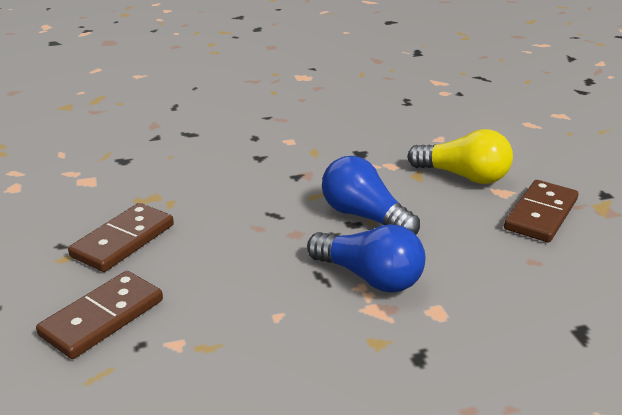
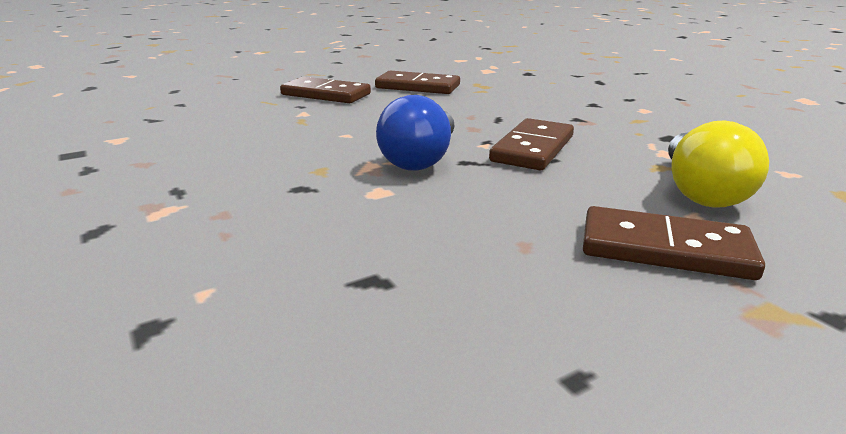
camera: 75 degrees right, 5 degrees down
(364, 216) = (532, 149): blue light bulb -> brown domino

